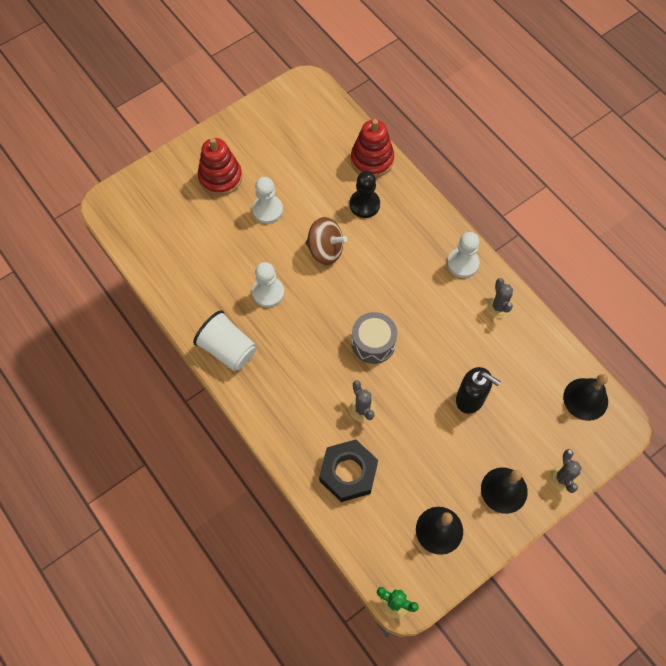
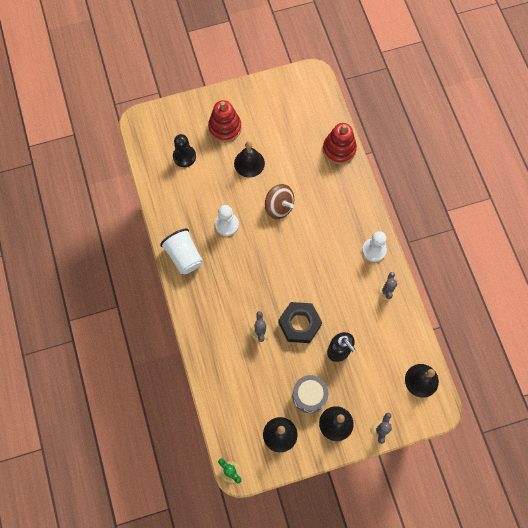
camera: 20 degrees right, 5 degrees up
(267, 210) = (249, 163): white pawn -> black bell
(348, 473) = (233, 372): black nut -> black nut (299, 324)
(364, 204) = (320, 182): black pawn -> black pawn (184, 156)
(373, 343) = (286, 287): grey drum -> grey drum (309, 395)

